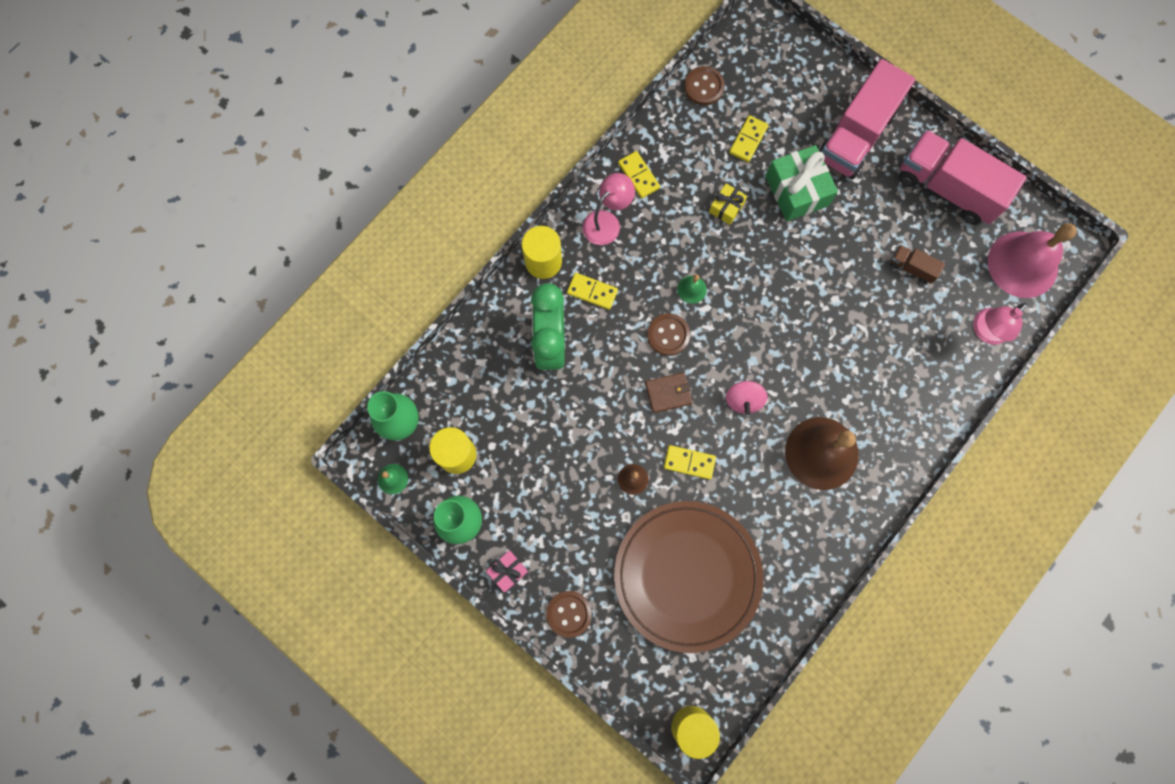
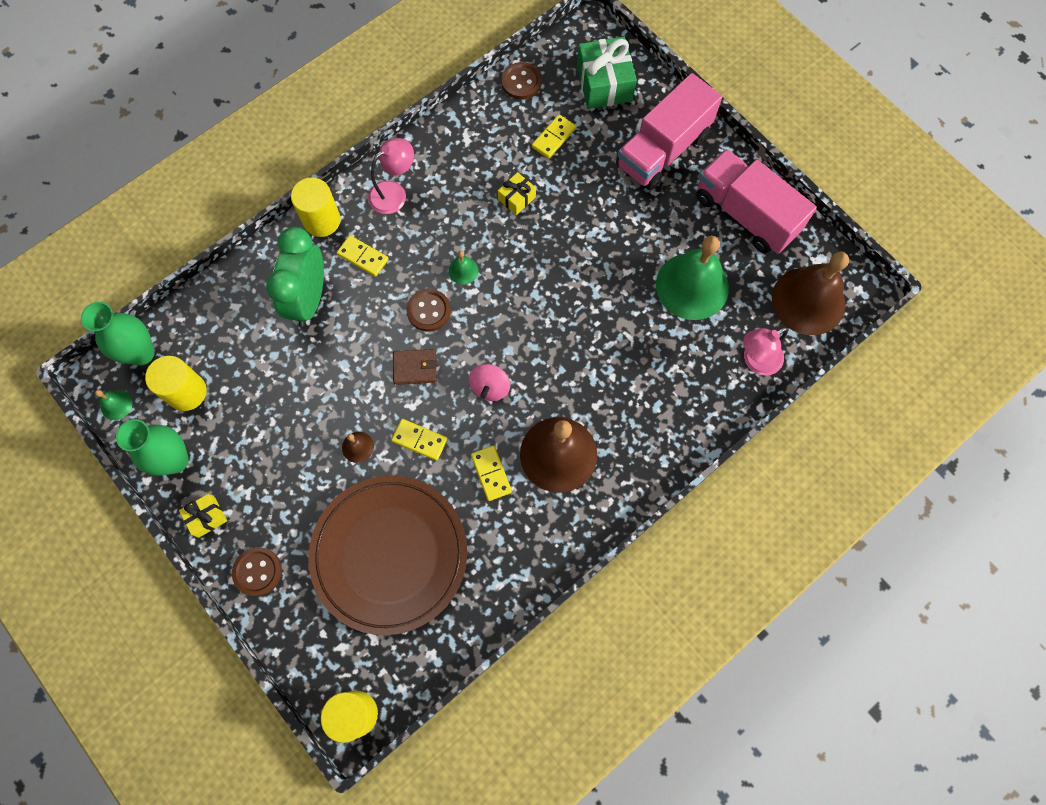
camera: 10 degrees right, 5 degrees down
(508, 571) = (207, 517): pink gift -> yellow gift
(638, 176) = (436, 154): yellow domino -> yellow domino (491, 473)
(797, 191) = (591, 193): green gift -> green gift (604, 84)
(911, 268) = (692, 286): brown truck -> green bell
(1022, 264) = (808, 301): pink bell -> brown bell

